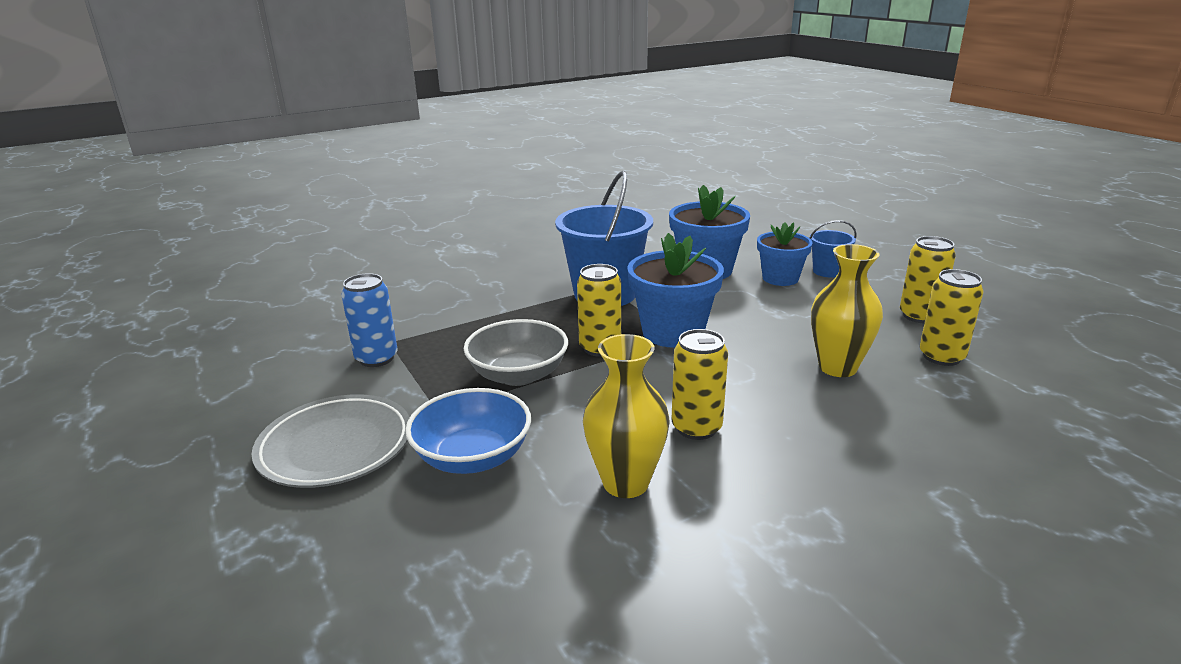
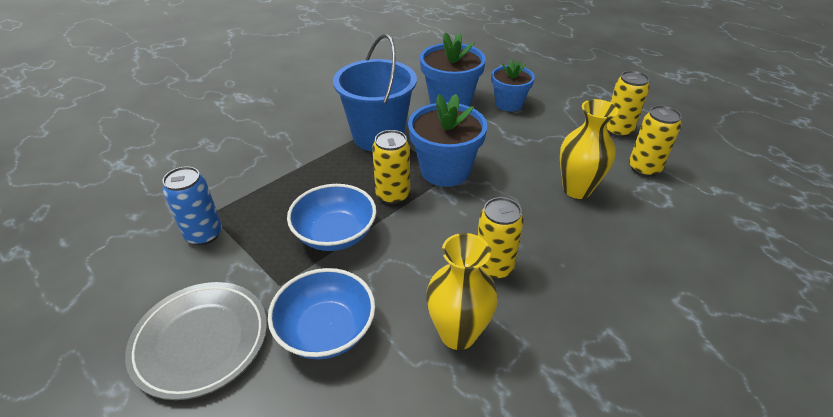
camera: 15 degrees left, 15 degrees up
(518, 375) = (335, 234): grey bowl -> blue bowl
(827, 271) = (541, 93): blue bucket -> none

